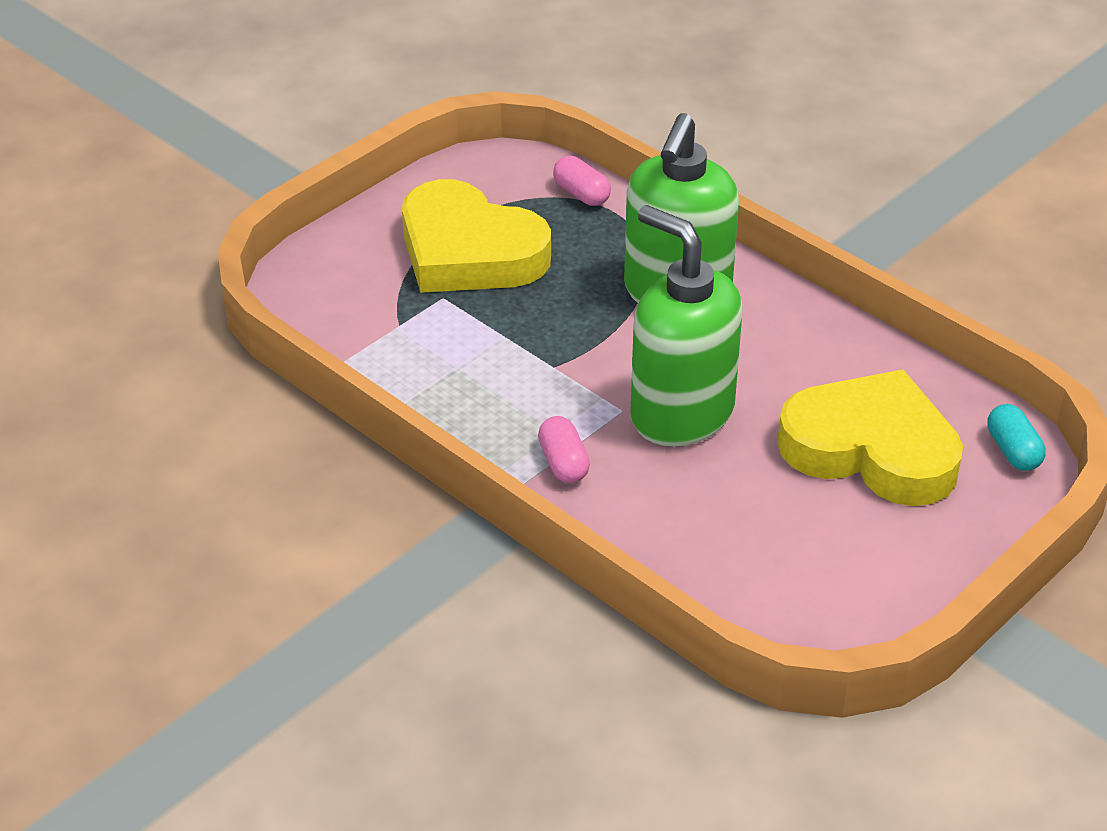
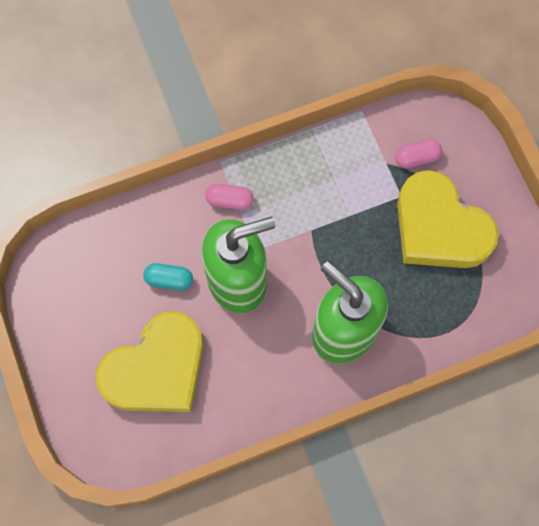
camera: 115 degrees right, 30 degrees up
(469, 252) = (439, 228): yellow heart -> yellow heart turned 105 degrees counterclockwise
(581, 194) = (471, 321): pink capsule -> pink capsule (416, 158)
(1013, 451) = (114, 450): turquoise capsule -> turquoise capsule (169, 280)

